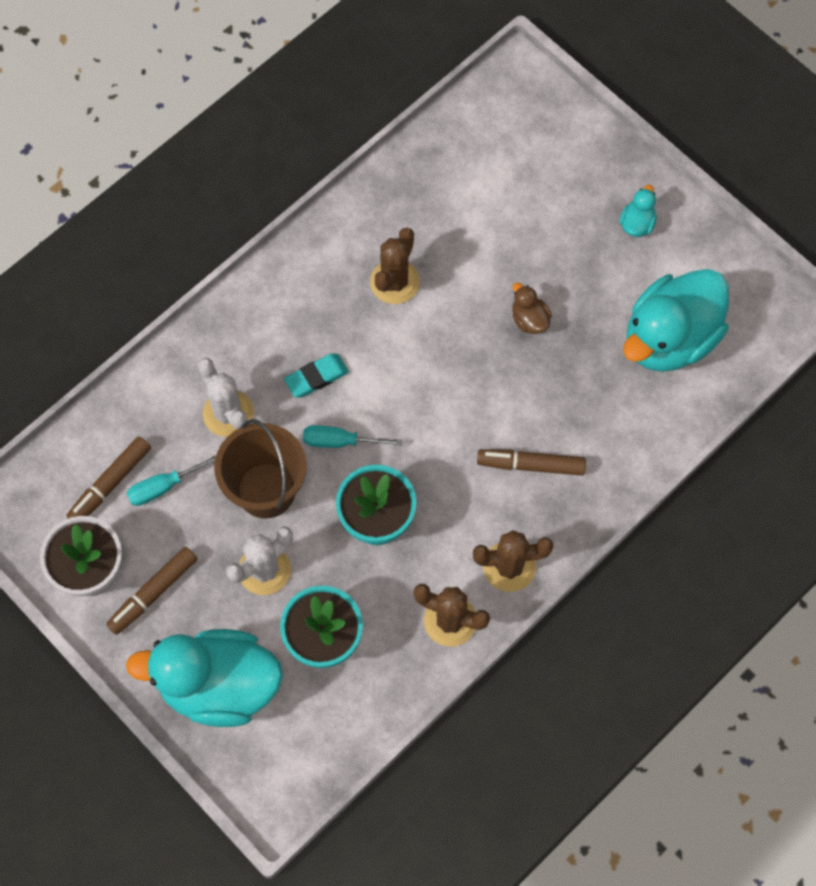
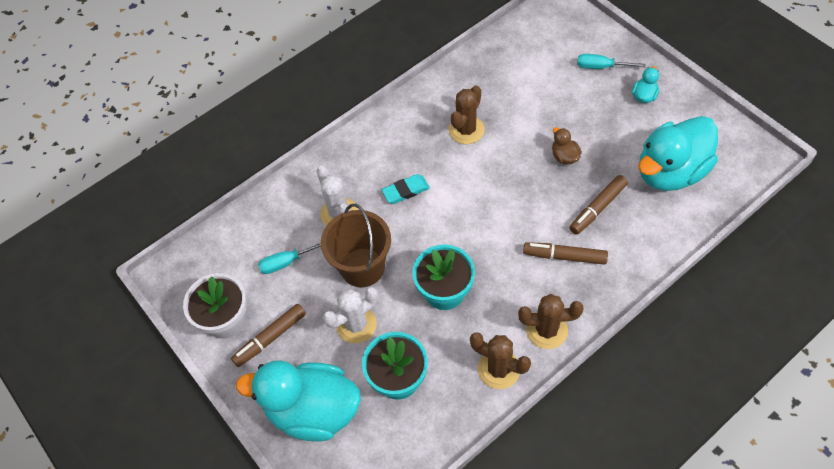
camera: 10 degrees right, 10 degrees down
(110, 484) = (248, 259): brown marker -> brown marker (597, 208)
(340, 441) = (420, 235): turquoise screwdriver -> turquoise screwdriver (601, 67)

